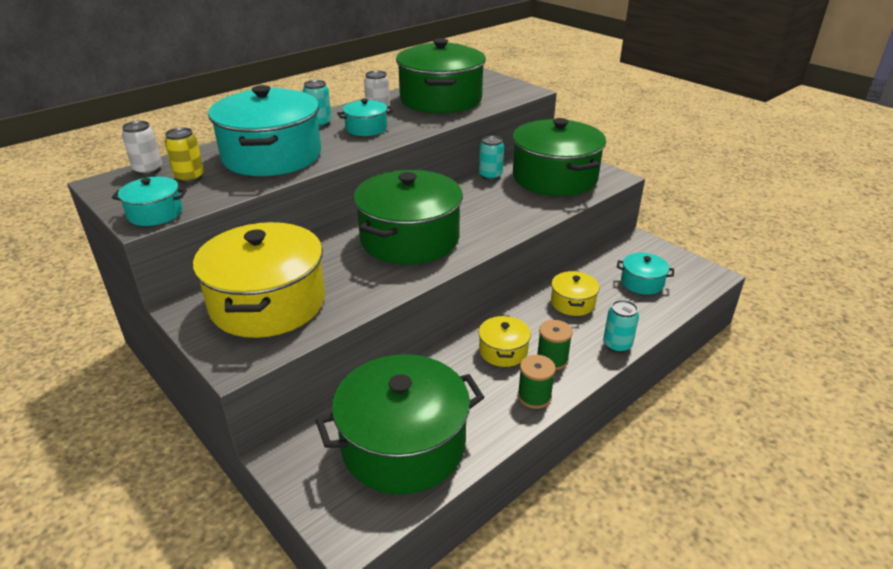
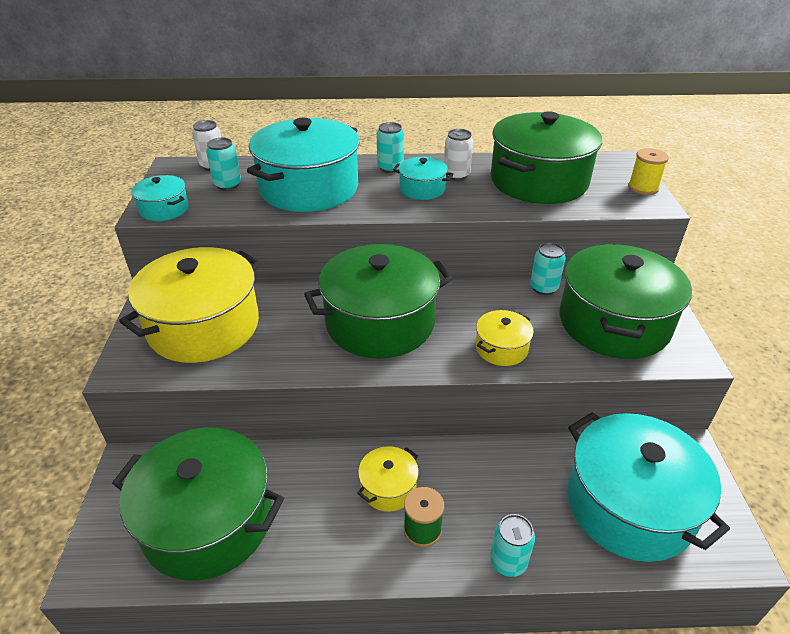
camera: 40 degrees right, 5 degrees up
(190, 177) = (227, 185): yellow can -> turquoise can
(509, 84) = (643, 188): none -> yellow spool
(534, 396) = (360, 557): green spool -> none
(572, 303) = (518, 479): yellow pot -> yellow pot (501, 348)
(642, 282) = (629, 505): turquoise pot -> turquoise pot, size x2.17

